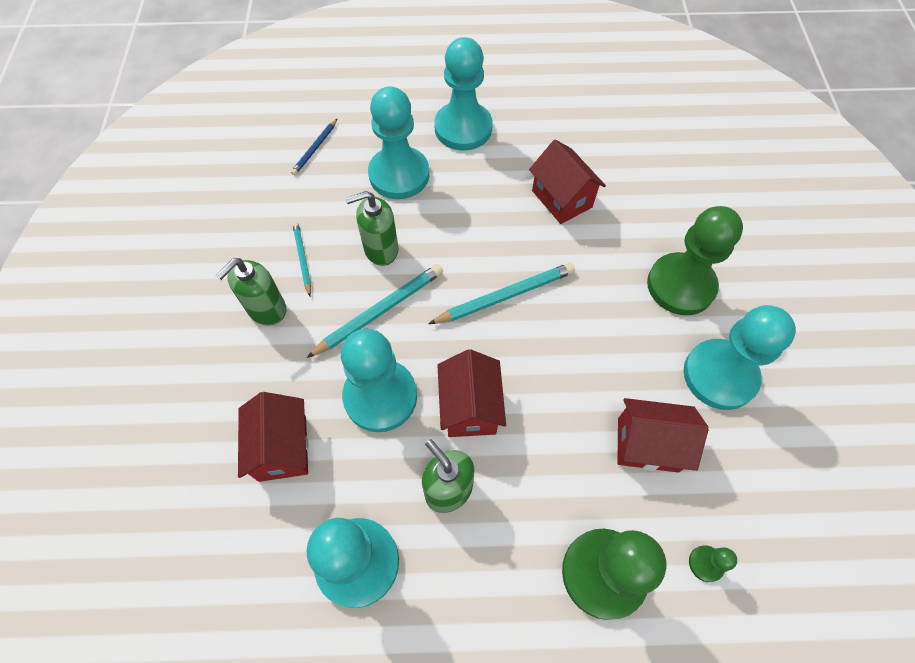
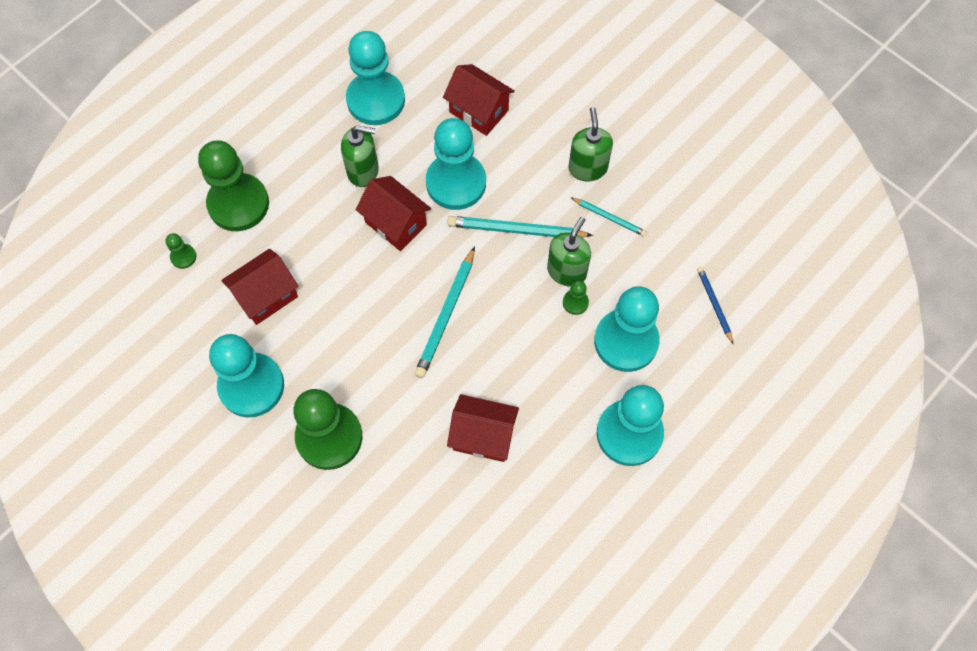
camera: 135 degrees right, 5 degrees up
(380, 311) = (516, 230): turquoise pencil -> turquoise pencil turned 90 degrees clockwise
(401, 225) = (575, 302): none -> green pawn

